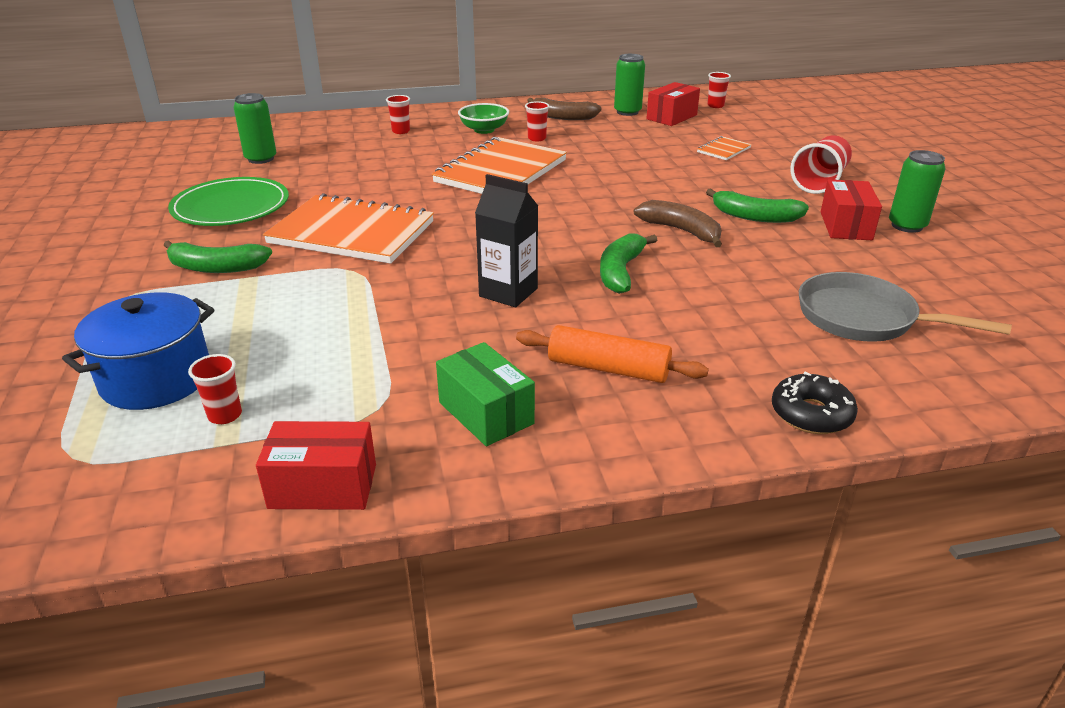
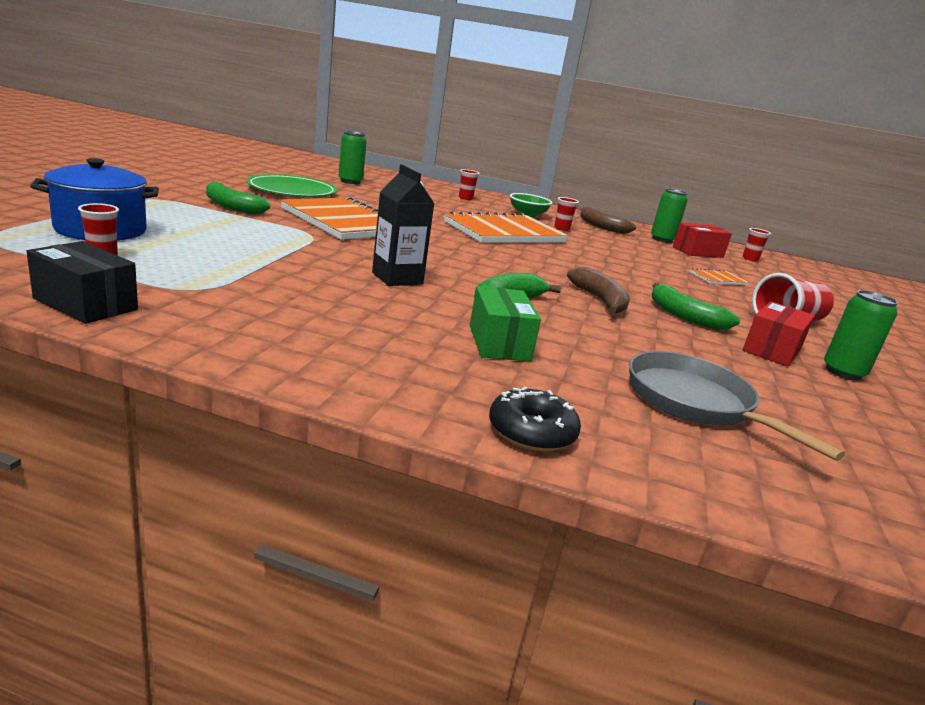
camera: 25 degrees right, 10 degrees down
(323, 486) = (85, 304): red box -> black box
(486, 413) = (261, 319): green box -> green box (499, 343)
(608, 368) = (398, 337): orange rolling pin -> none

